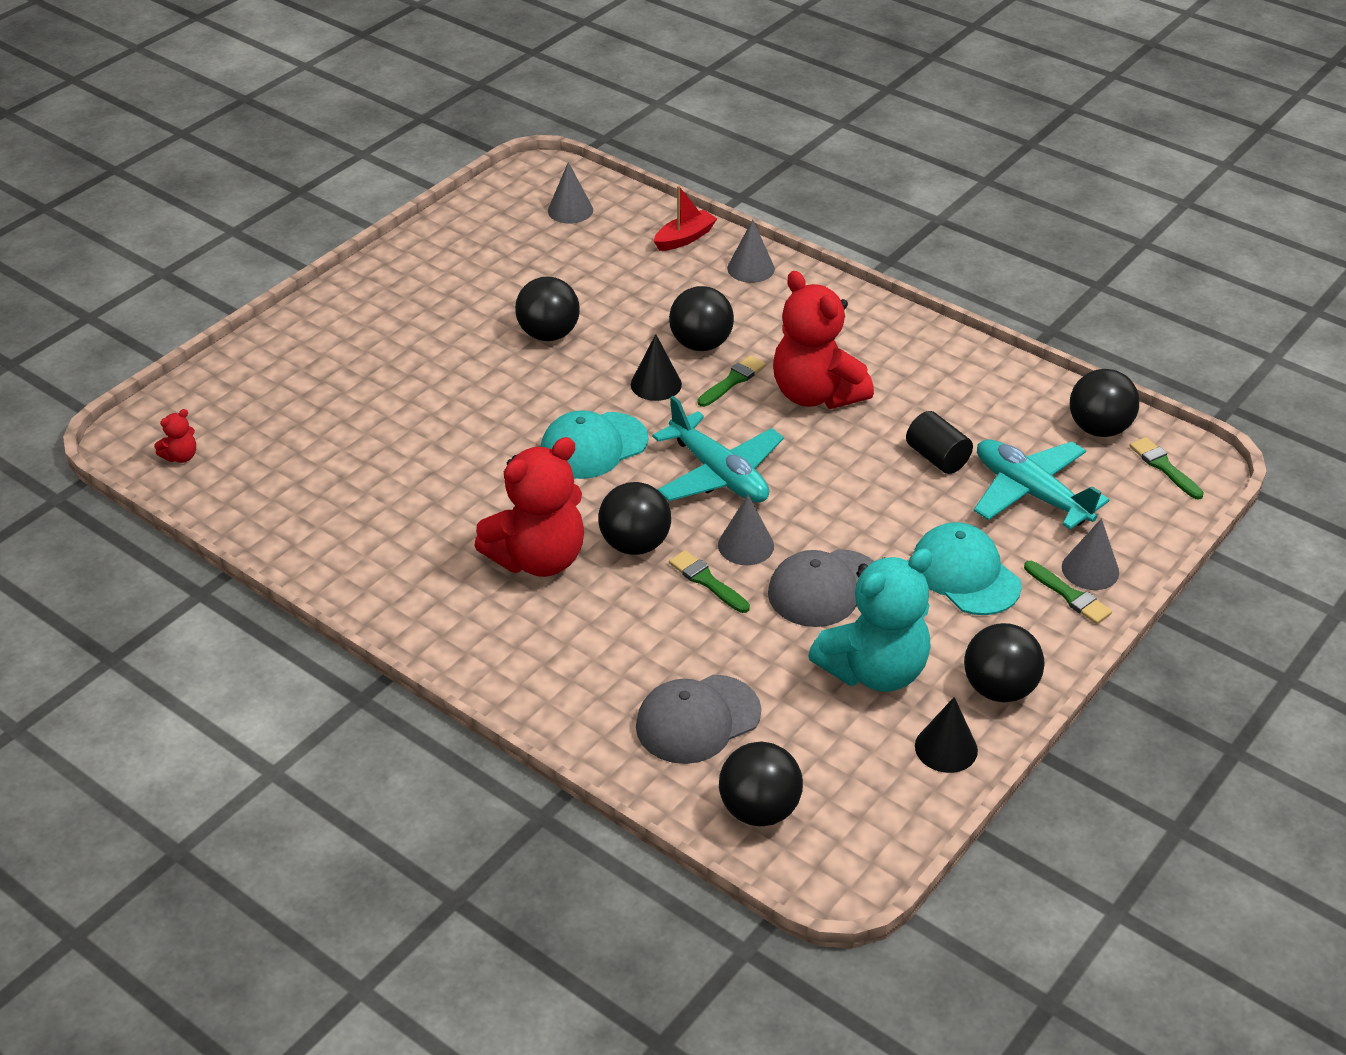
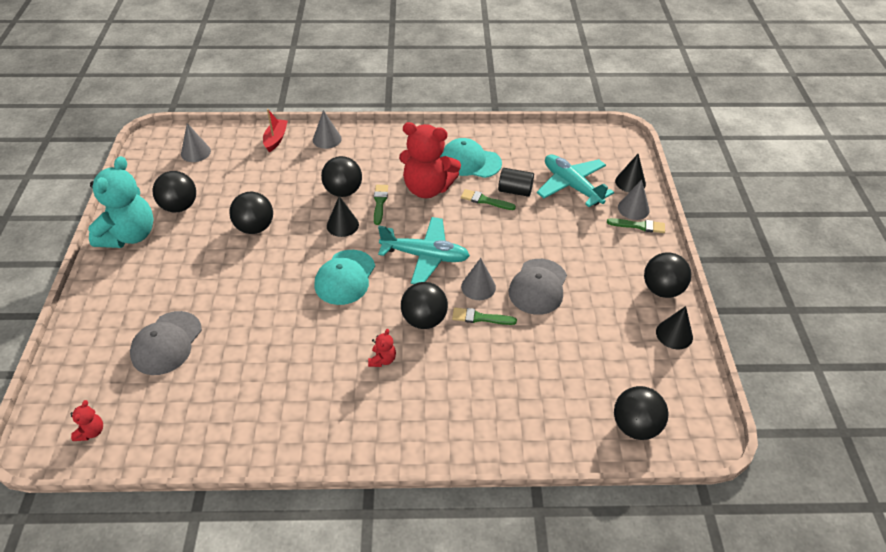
camera: 40 degrees left, 5 degrees up
(538, 558) = (382, 360): red teddy bear -> red teddy bear, size x0.41
(697, 719) = (556, 397): grey cap -> grey cap (166, 343)
(874, 670) = (604, 315): turquoise teddy bear -> turquoise teddy bear (129, 235)
(965, 574) = (588, 241): turquoise cap -> turquoise cap (470, 162)
(1031, 493) = (572, 186): turquoise plane -> turquoise plane turned 45 degrees clockwise
(1099, 428) = (565, 140): black ball -> black ball (179, 206)
(1131, 534) = (630, 182): none -> black cone
(1164, 467) = (609, 144): green brush -> green brush (485, 200)

